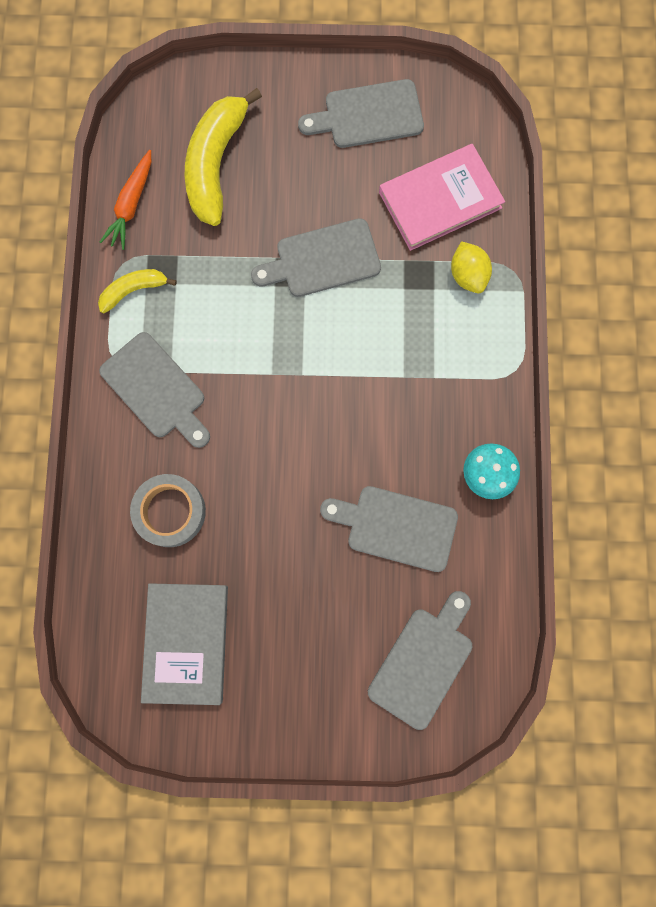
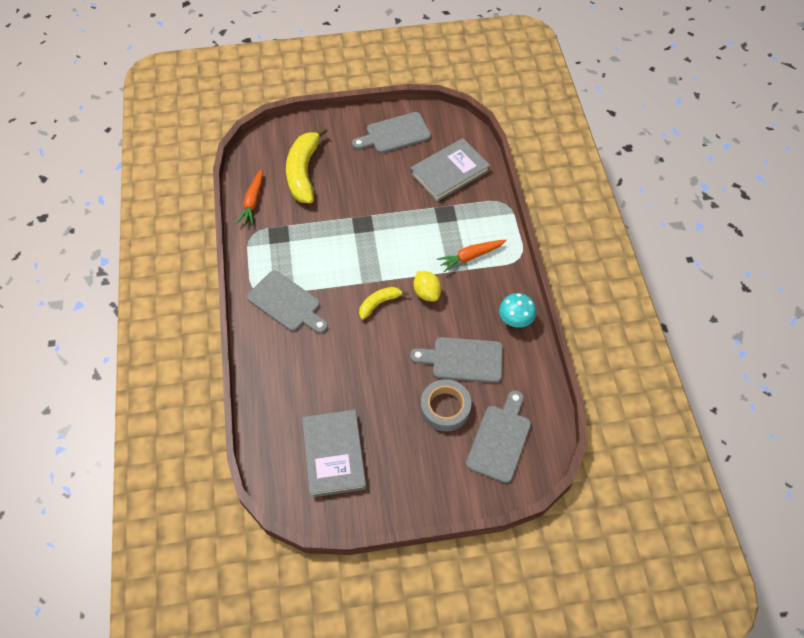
camera: 10 degrees left, 20 degrees down
(134, 290) = (262, 249): yellow banana -> yellow banana (379, 303)
(170, 511) = (308, 374): grey tape -> grey tape (445, 408)
(322, 259) = (382, 214): grey cutting board -> none
(440, 200) = (449, 172): pink book -> grey book
(442, 356) = (470, 256): none -> orange carrot
(468, 275) = (476, 210): yellow lemon -> yellow lemon (427, 293)

